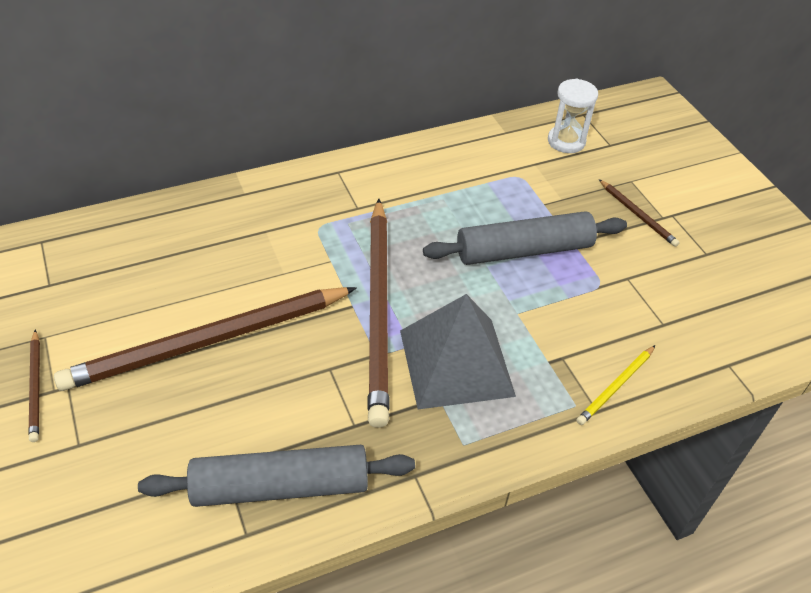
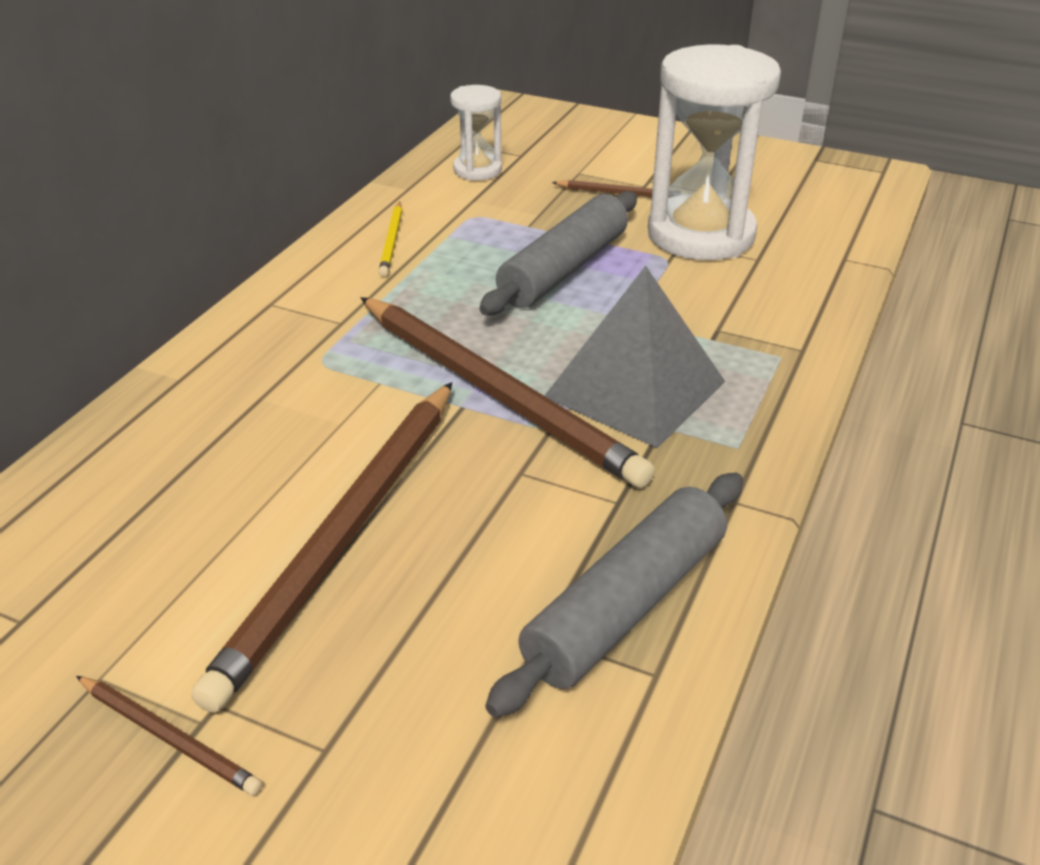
camera: 40 degrees left, 10 degrees down
(616, 387) = (790, 323): yellow pencil -> yellow pencil (392, 241)
(648, 280) = (701, 235): none -> white hourglass

